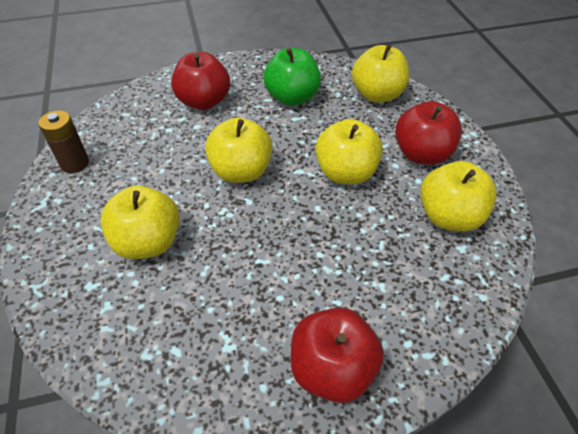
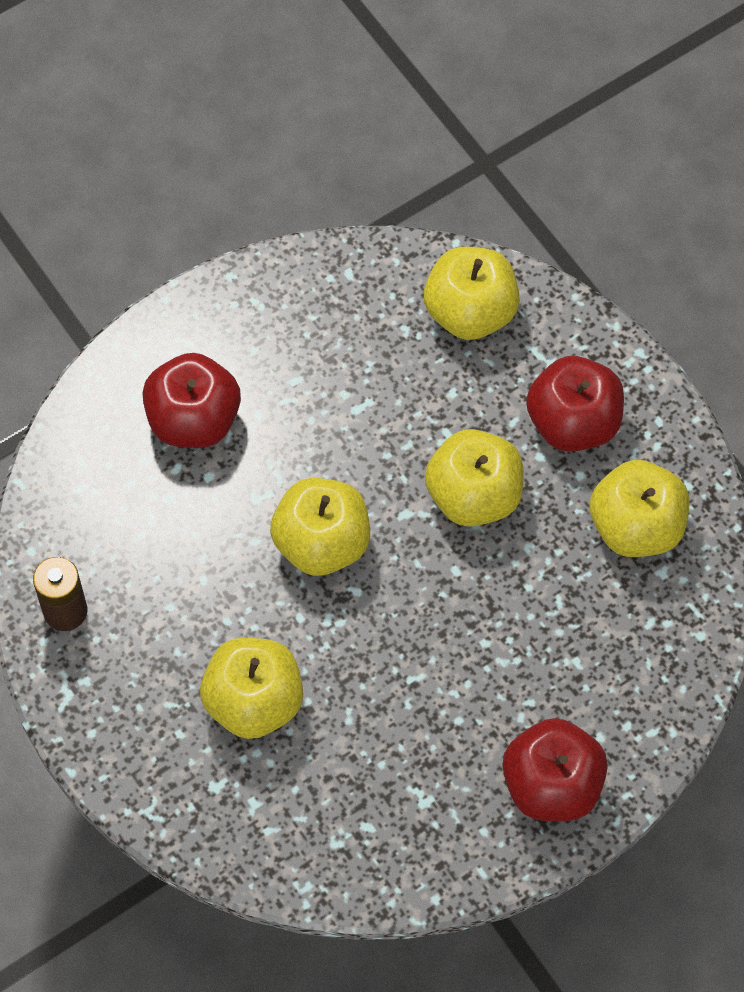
camera: 20 degrees left, 15 degrees up
(292, 97) = (334, 363): green apple -> none

